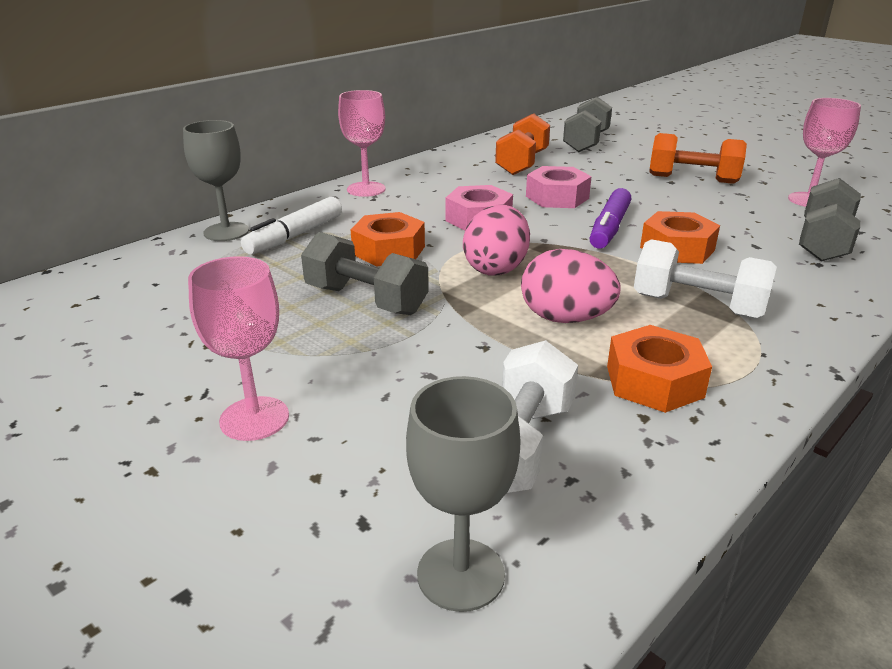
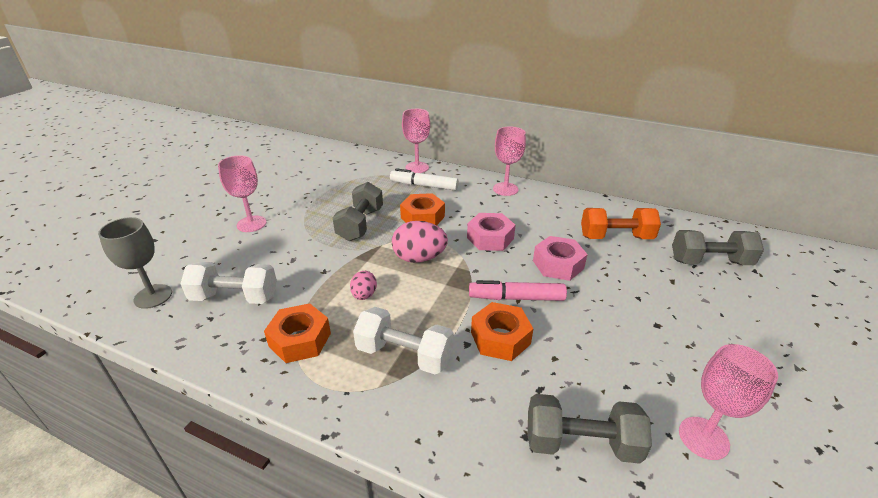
camera: 70 degrees right, 5 degrees up
(226, 232) = (417, 167): grey goblet -> pink goblet
(565, 319) = (364, 295): pink egg -> pink egg, size x0.57
(609, 228) = (516, 298): purple marker -> pink marker
(692, 179) = (678, 339): orange dumbbell -> none
(697, 306) = (404, 354): white dumbbell -> white dumbbell turned 75 degrees counterclockwise

